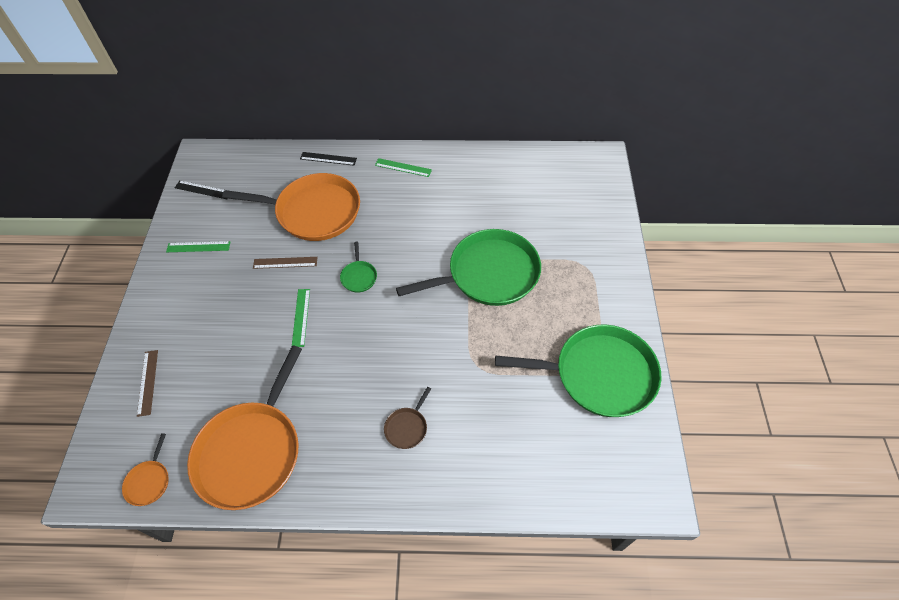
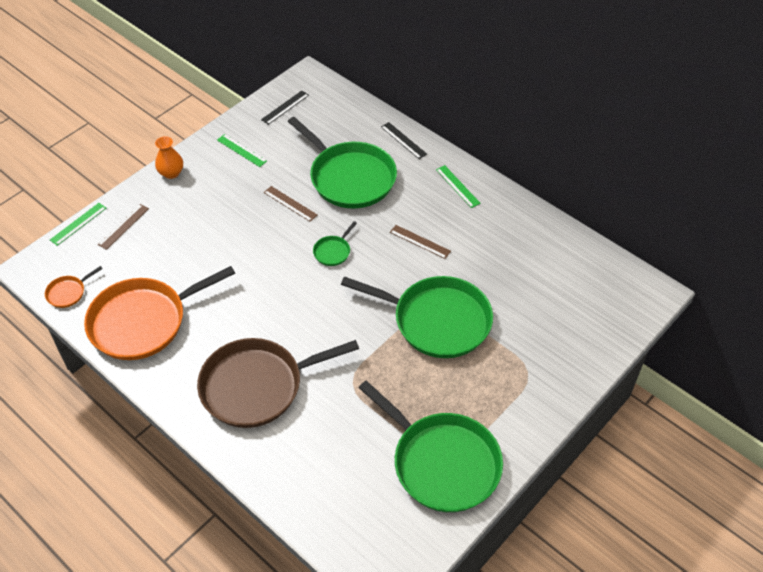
camera: 40 degrees right, 5 degrees down
(149, 306) = (171, 173): none -> orange vase
(203, 190) = (285, 107): black ruler -> black ruler turned 75 degrees clockwise
(301, 317) = (262, 252): green ruler -> green ruler (78, 224)
(314, 212) = (349, 177): orange pan -> green pan
(407, 427) = (257, 386): brown pan -> brown pan, size x2.45
(417, 225) = (420, 241): none -> brown ruler

